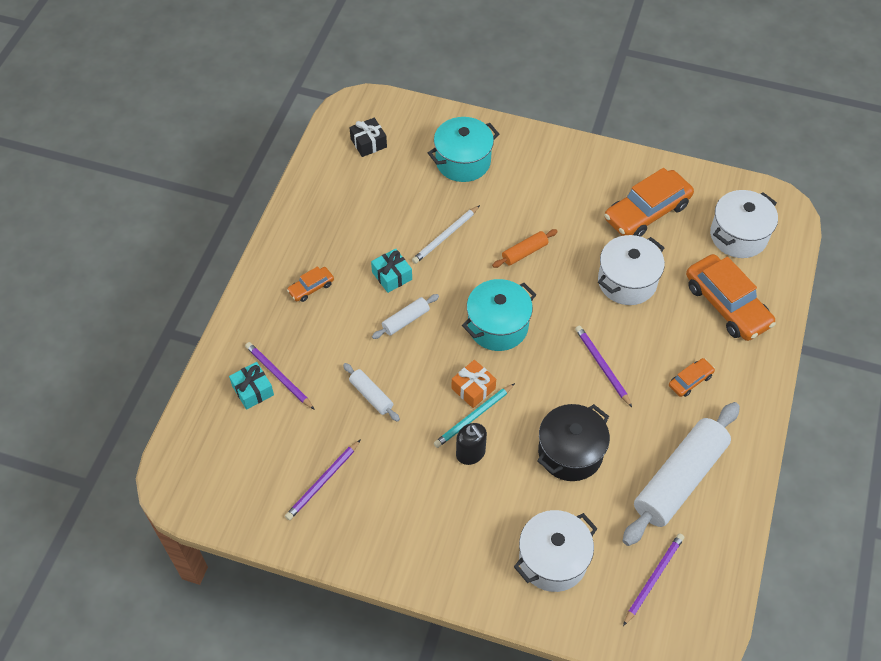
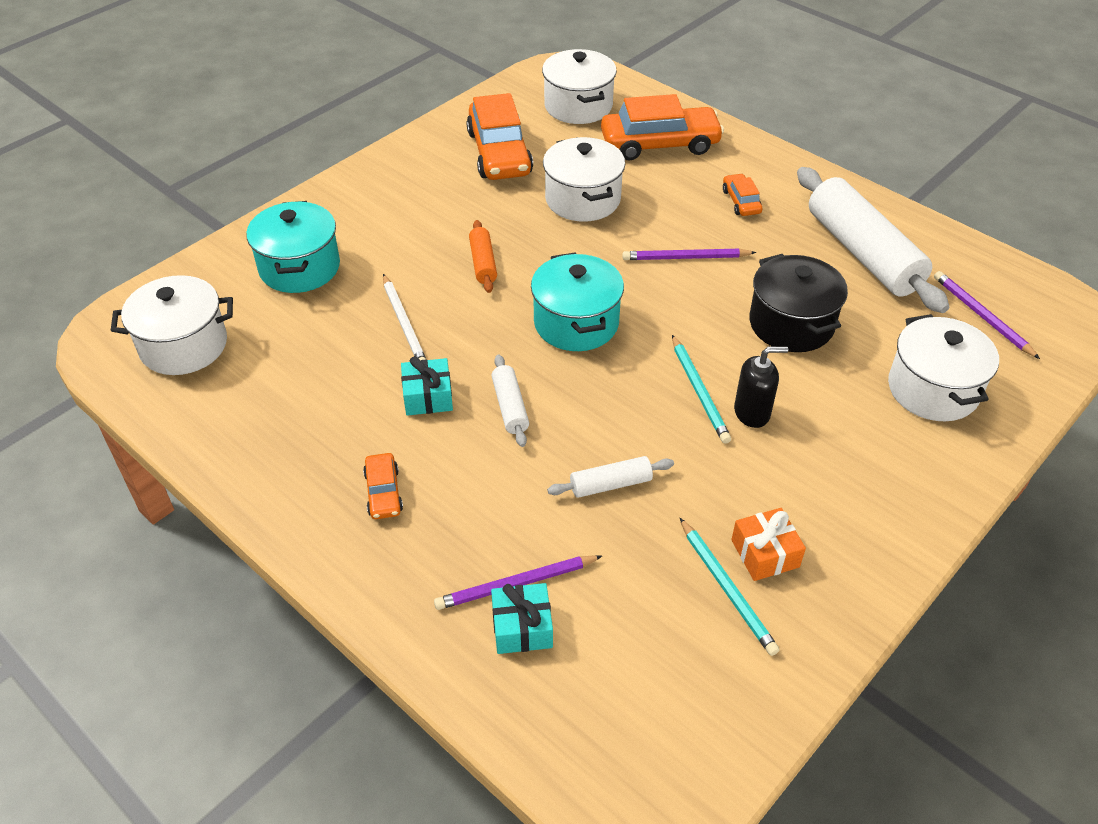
camera: 65 degrees left, 10 degrees down
(323, 481) = (727, 588): purple pencil -> turquoise pencil
(368, 143) = (184, 346): black gift -> white pot
(473, 388) = (656, 377): orange gift -> orange gift (765, 553)

